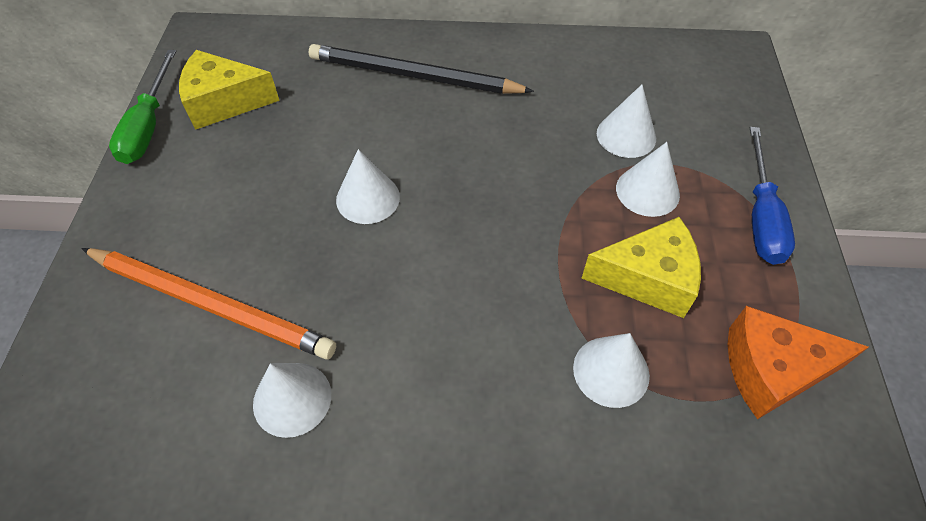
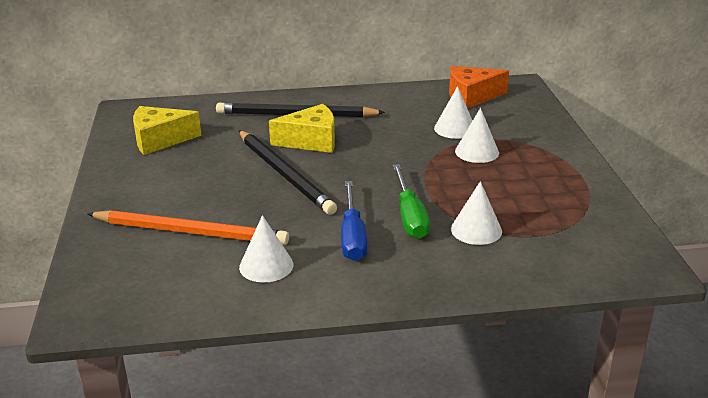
camera: 10 degrees left, 25 degrees down
(149, 126) = (107, 156): green screwdriver -> green screwdriver (409, 216)
(368, 198) = (284, 174): white cone -> black pencil
(648, 278) = (488, 189): yellow cheese -> yellow cheese (311, 141)
(761, 216) = (554, 155): blue screwdriver -> blue screwdriver (352, 236)
(771, 370) = (578, 218): orange cheese -> orange cheese (471, 97)

